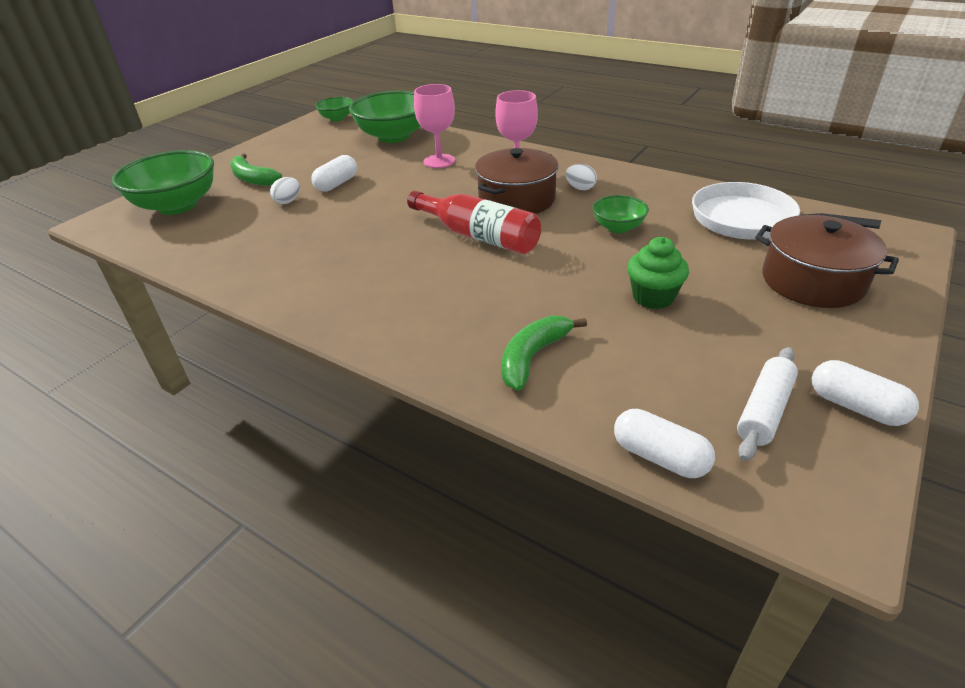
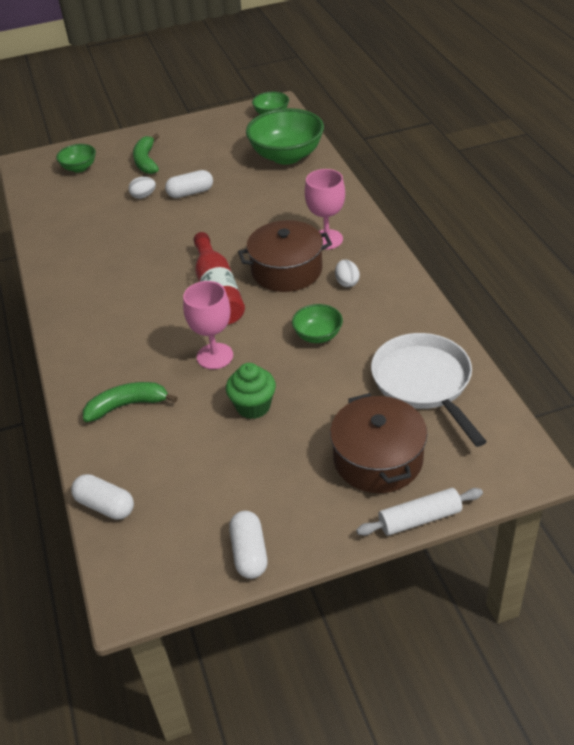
camera: 40 degrees right, 5 degrees up
(177, 206) = (79, 168): green bowl -> green bowl, size x0.51
(439, 161) = (285, 201): pink goblet -> pink goblet (215, 356)
(659, 457) = (105, 506): white capsule -> white capsule turned 45 degrees counterclockwise
(764, 410) = (196, 519): white rolling pin -> white rolling pin (419, 519)

